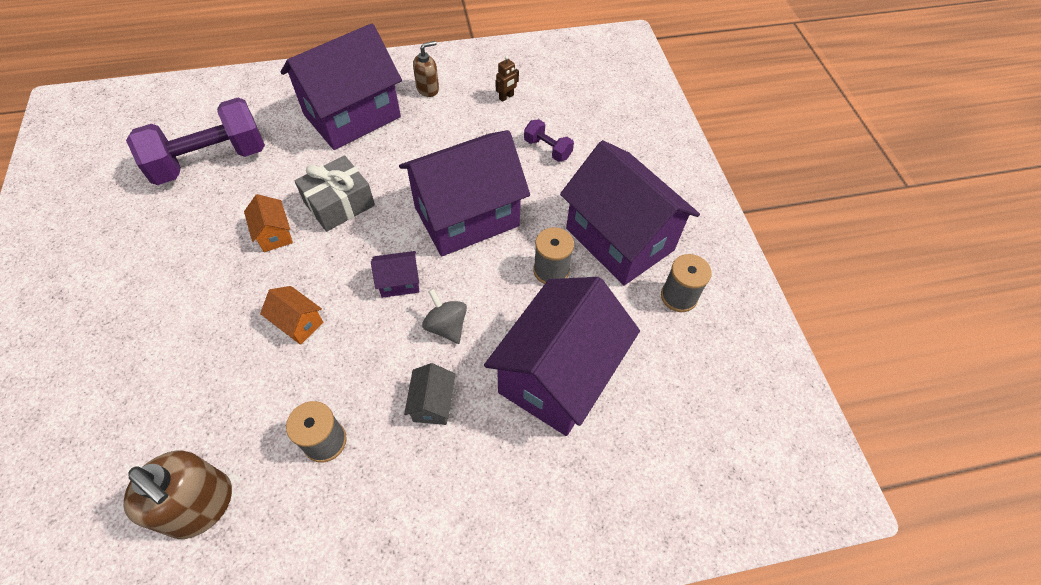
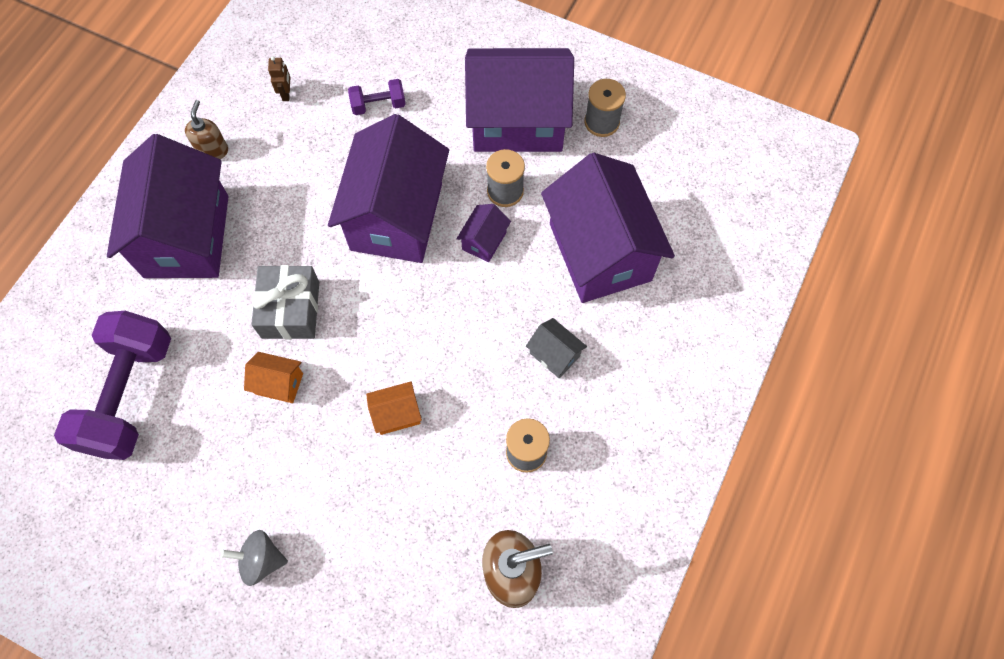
camera: 50 degrees left, 10 degrees up
(399, 282) = (421, 311): purple house -> purple house (484, 241)
(446, 326) = (493, 302): grey spinning top -> grey spinning top (261, 560)

